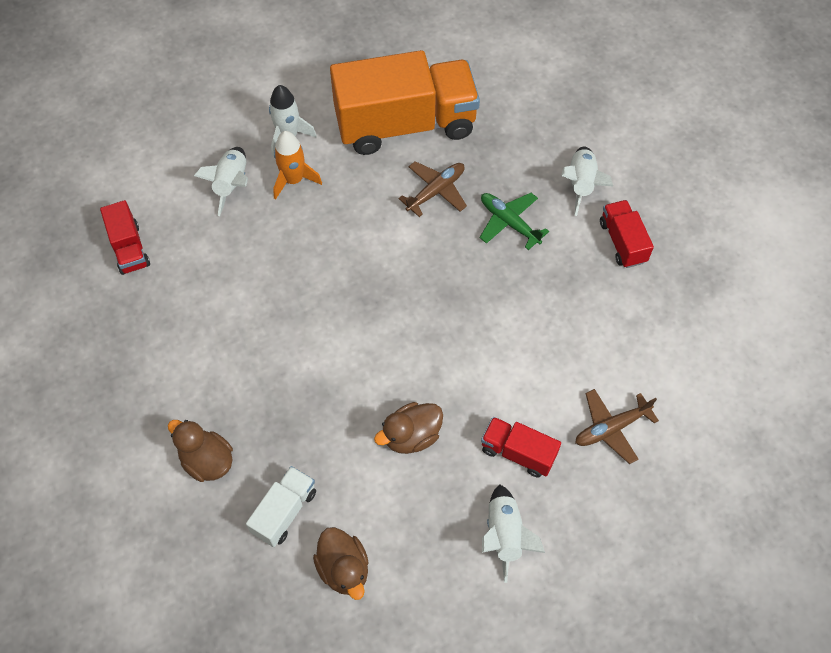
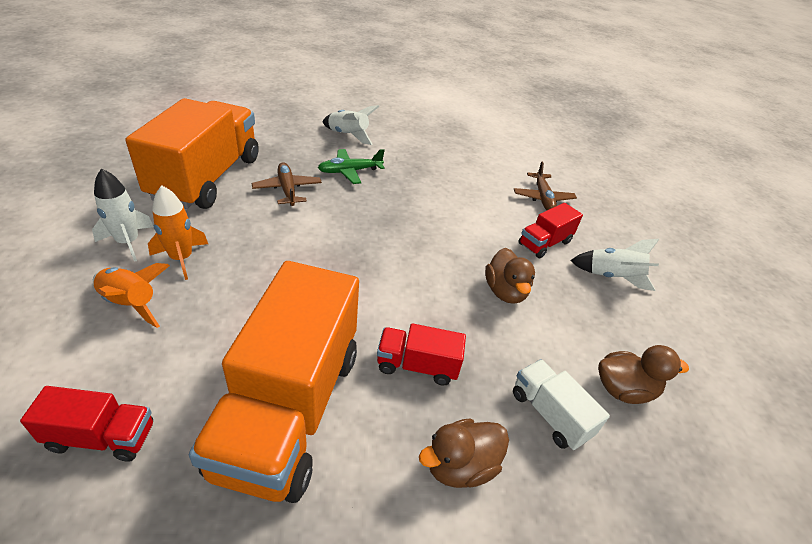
camera: 70 degrees left, 20 degrees down
(198, 334) = (289, 409): none -> orange truck
(232, 185) = (131, 303): white rocket -> orange rocket
(622, 242) = (406, 140): red truck -> red truck (417, 365)

